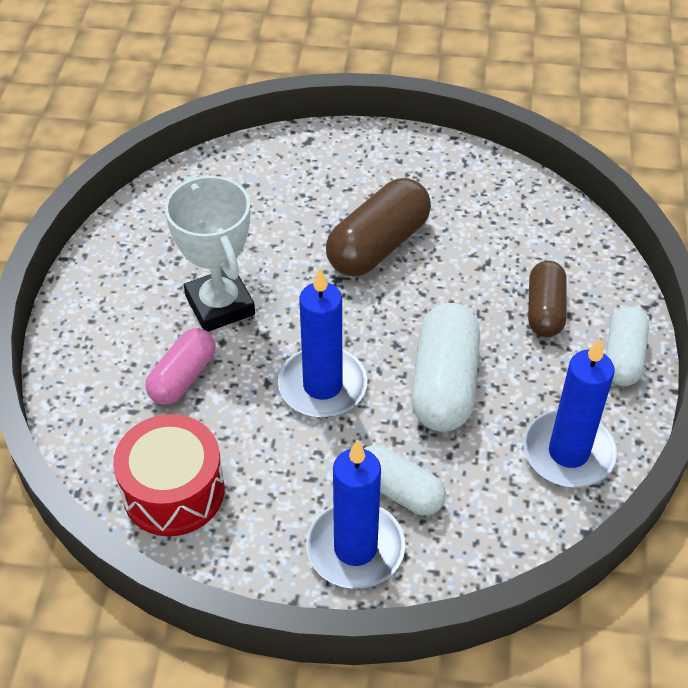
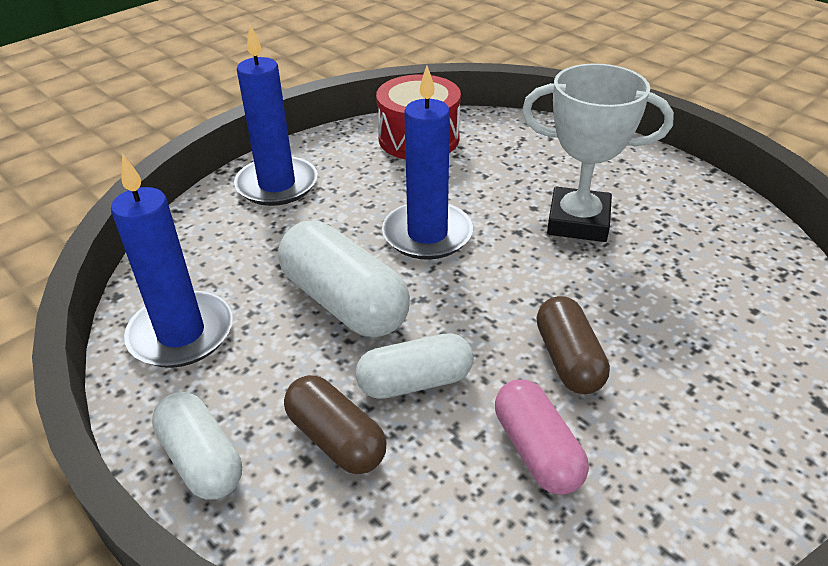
camera: 130 degrees right, 10 degrees down
(183, 377) = (515, 176): pink capsule -> pink capsule (536, 450)
(378, 245) = (568, 360): brown capsule -> brown capsule, size x0.64
(399, 490) = (288, 224): white capsule -> white capsule (415, 382)

